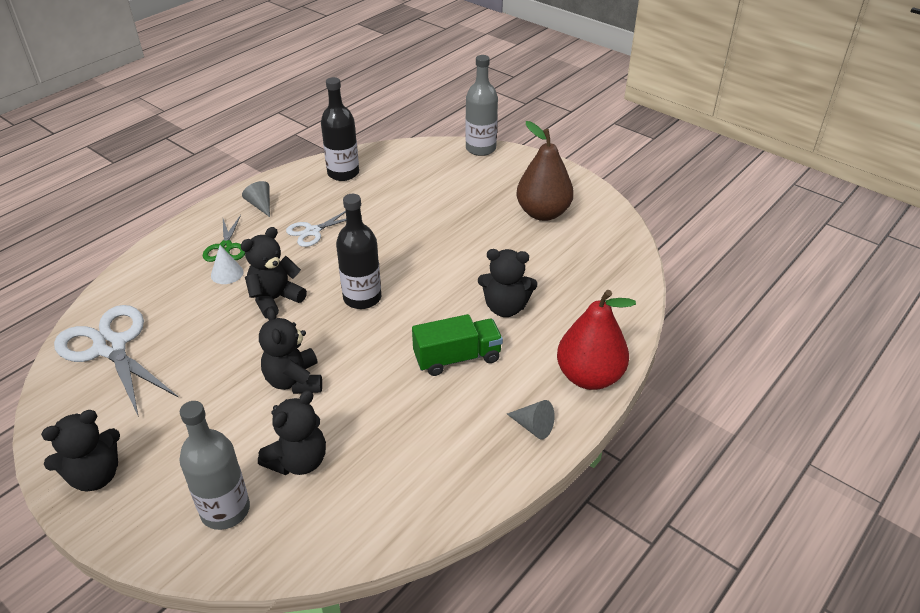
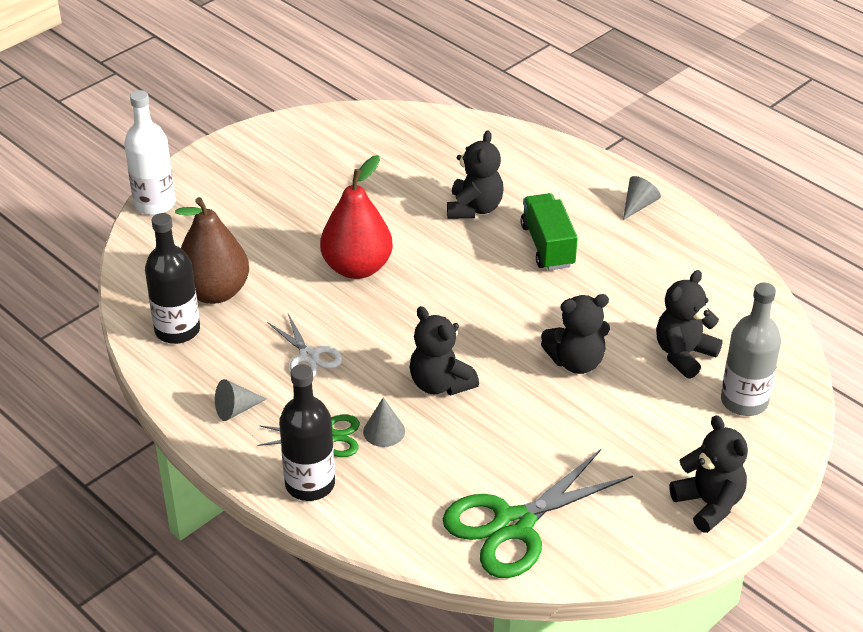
camera: 85 degrees left, 0 degrees up
(111, 347) = (514, 525): white scissors -> green scissors
(227, 273) = (384, 431): white cone -> grey cone
(298, 461) = (683, 354): black teddy bear -> black teddy bear turned 90 degrees counterclockwise
(362, 298) = (446, 312): black bottle -> black bottle (310, 484)
(480, 148) = (155, 204): grey bottle -> white bottle
(543, 213) = (311, 167): brown pear -> brown pear (214, 292)
(589, 377) = (577, 166): red pear -> red pear (357, 268)

